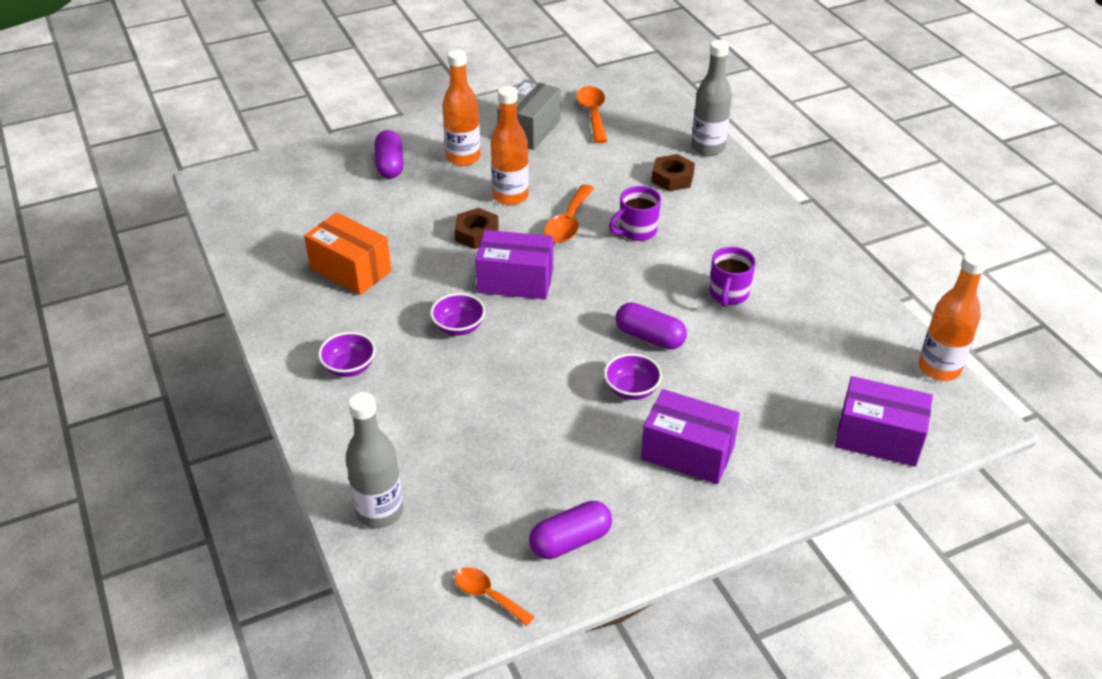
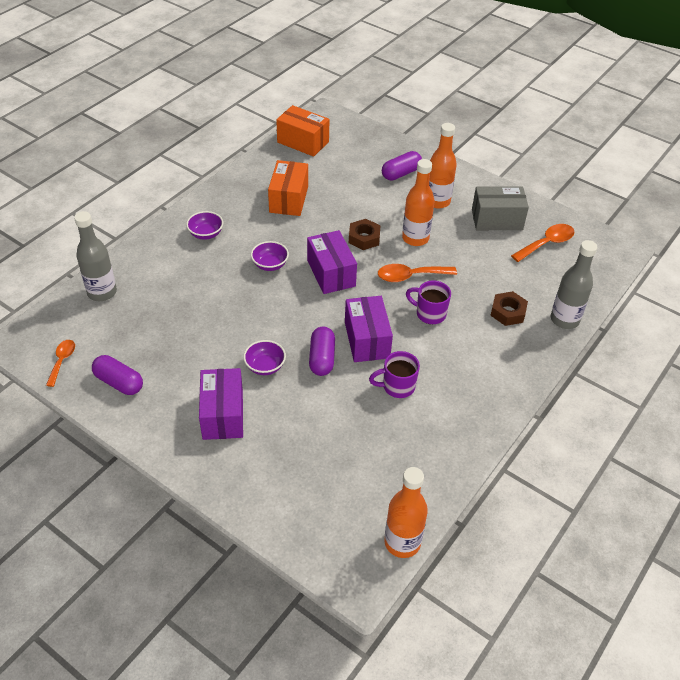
camera: 60 degrees right, 5 degrees up
(249, 219) = (303, 142): none -> orange box
(878, 438) = (299, 520): purple box -> purple box (366, 340)

